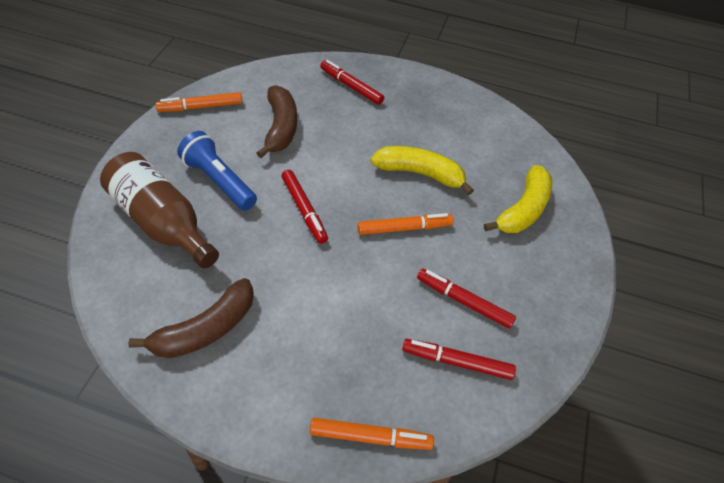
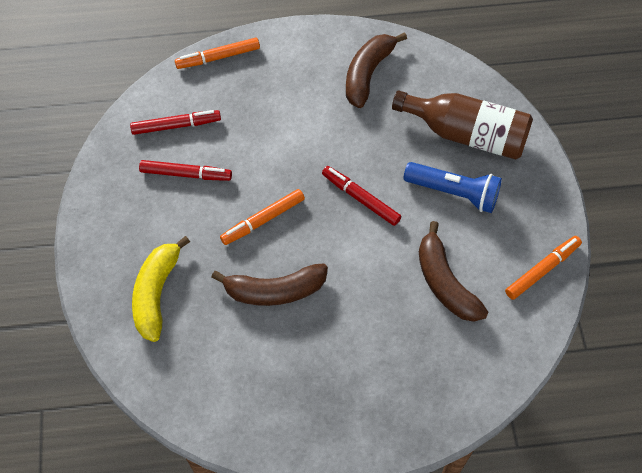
camera: 160 degrees right, 10 degrees up
(351, 87) = (410, 385): red marker -> none
(420, 174) = (274, 290): yellow banana -> brown banana

